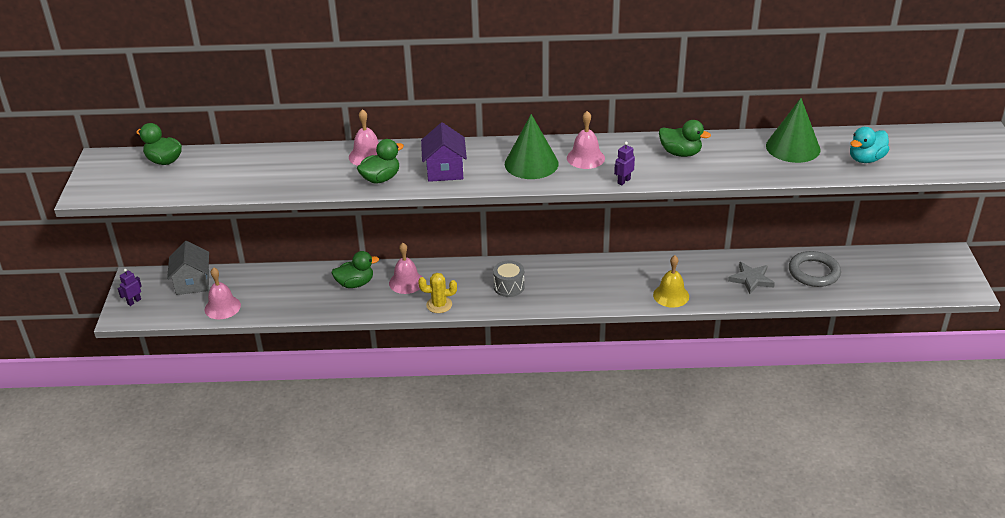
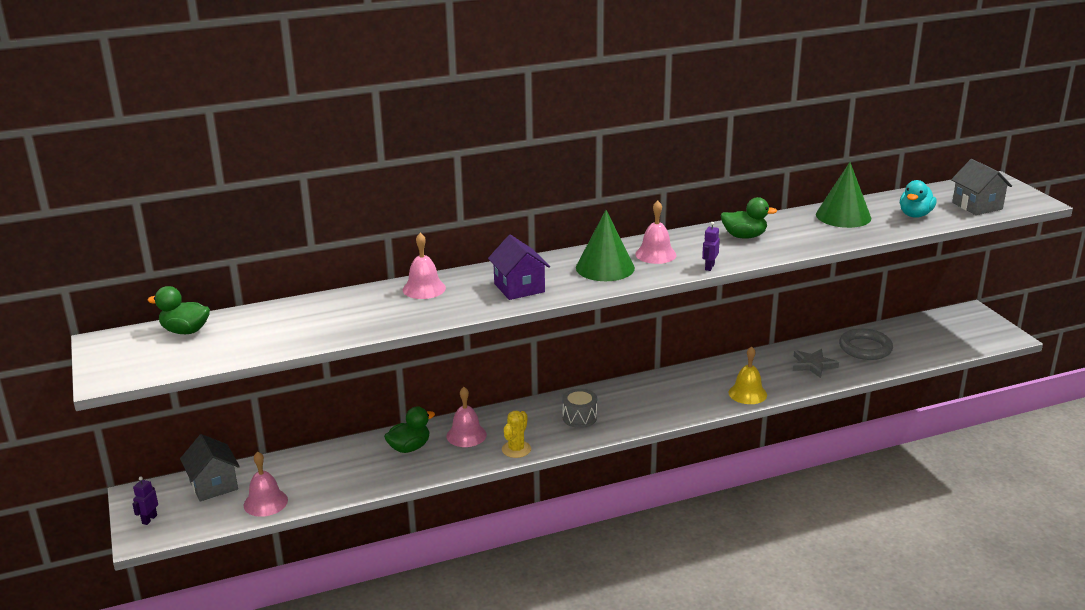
camera: 20 degrees left, 10 degrees down
(381, 178) = (455, 306): green duck -> none
(439, 305) = (516, 449): yellow cactus -> yellow cactus turned 45 degrees counterclockwise
(938, 160) = (977, 206): none -> grey house

